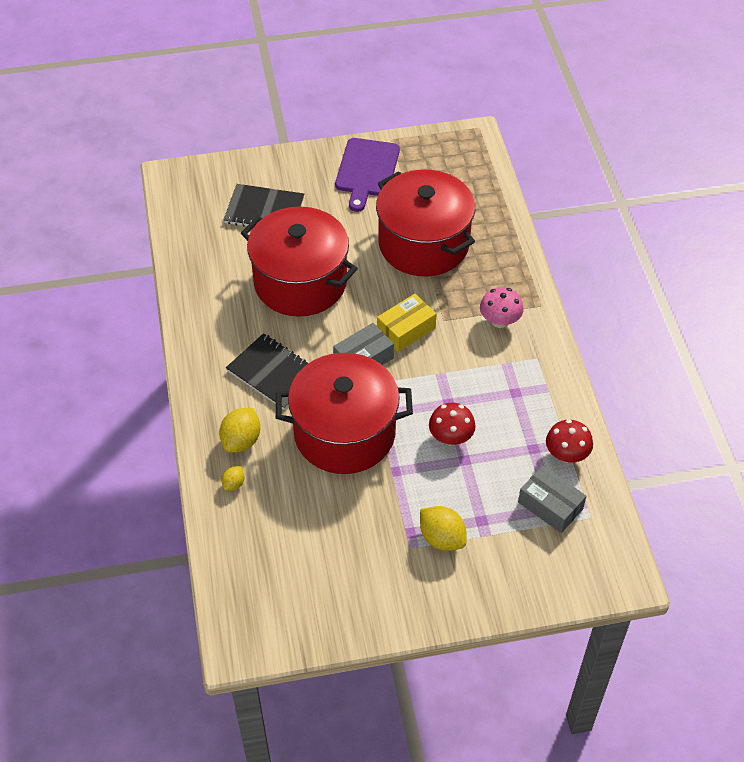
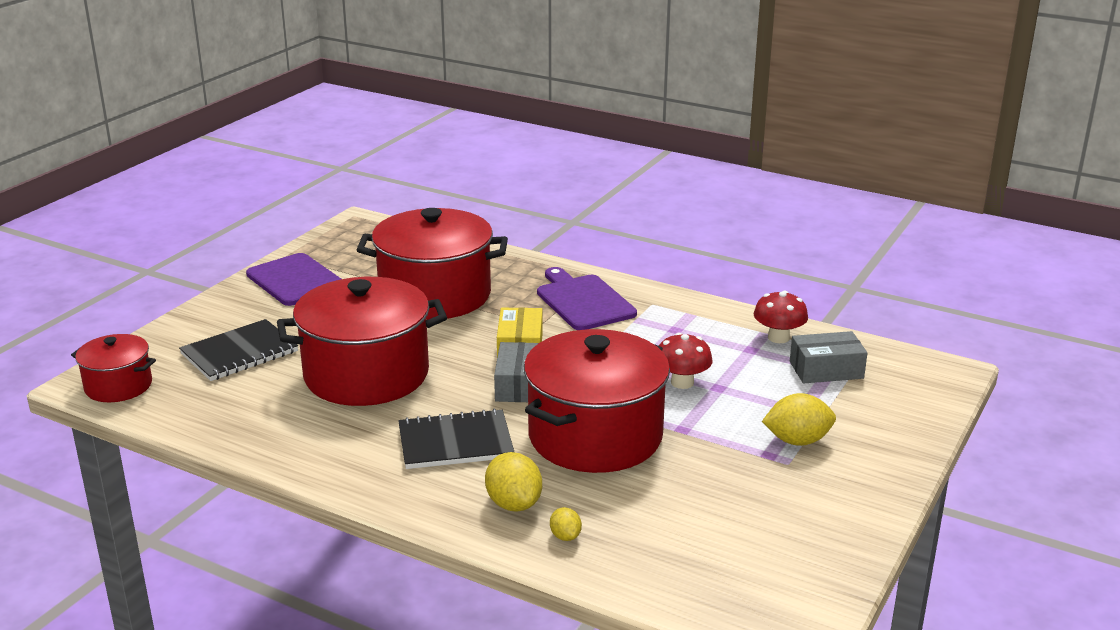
camera: 50 degrees left, 25 degrees down
(182, 190) = (118, 386): none -> red pot
(500, 321) = (583, 301): pink mushroom -> purple cutting board

